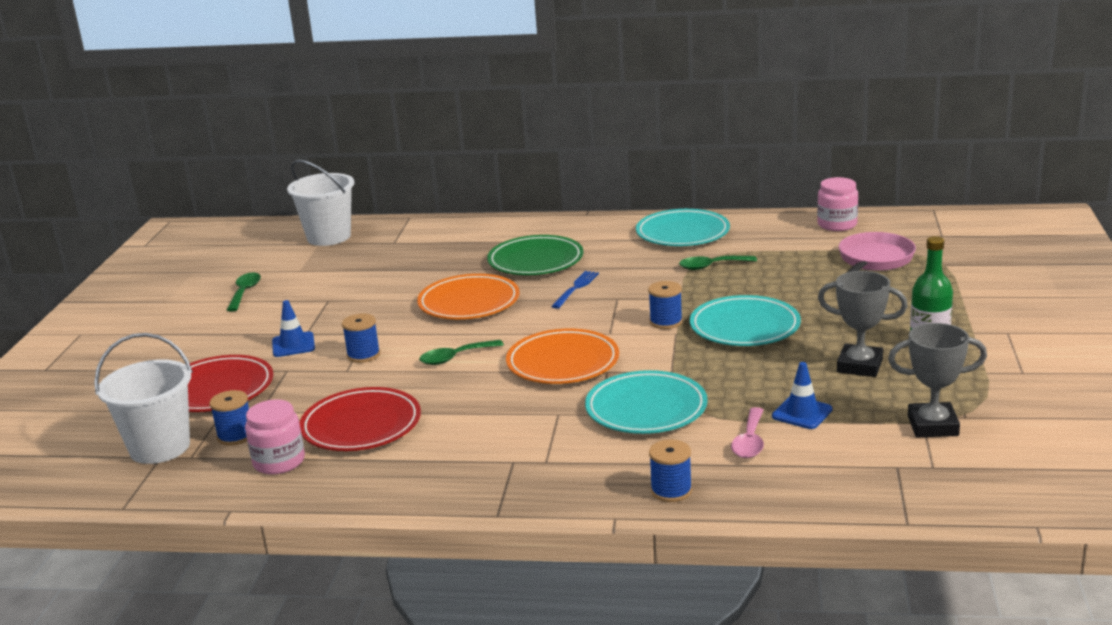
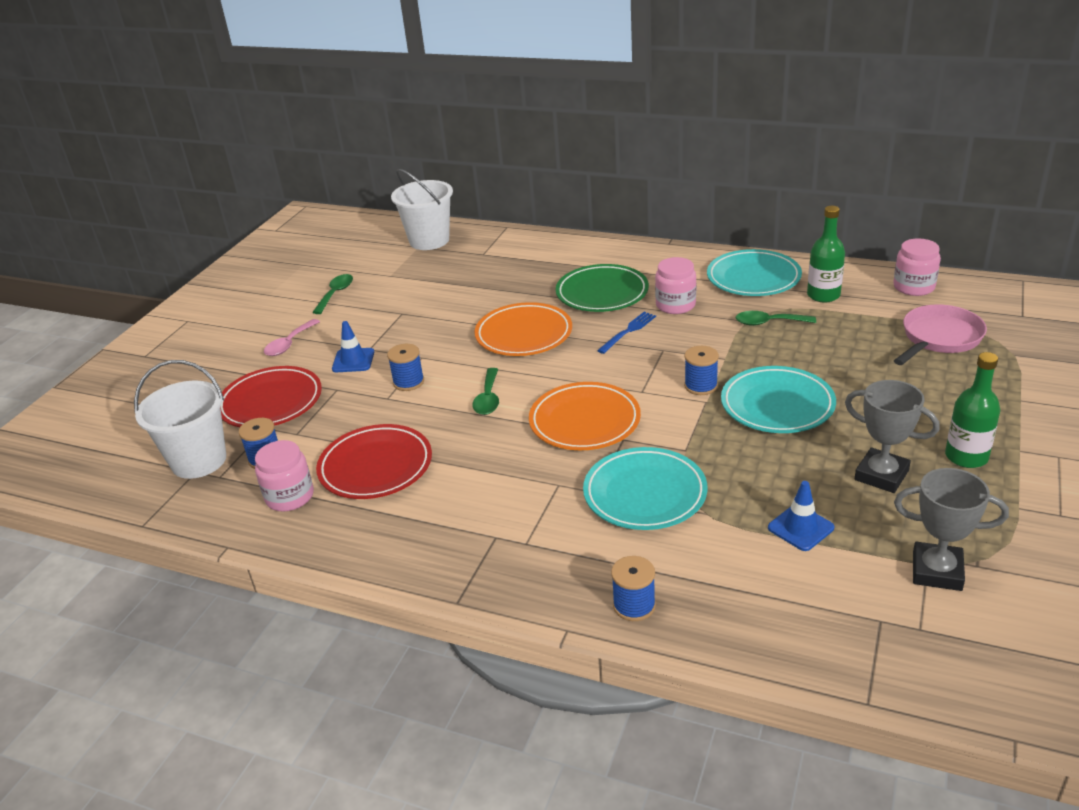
camera: 15 degrees right, 10 degrees up
(455, 357) = (488, 398): green spoon -> green spoon turned 75 degrees counterclockwise
(614, 262) = (675, 305): none -> pink jar
(750, 441) = (734, 556): pink spoon -> pink spoon (289, 344)
(755, 240) = (823, 295): none -> green bottle

